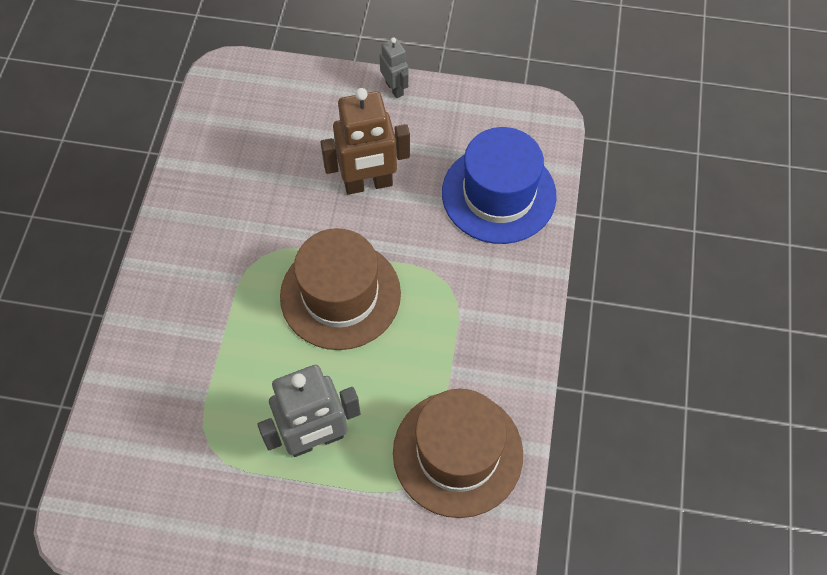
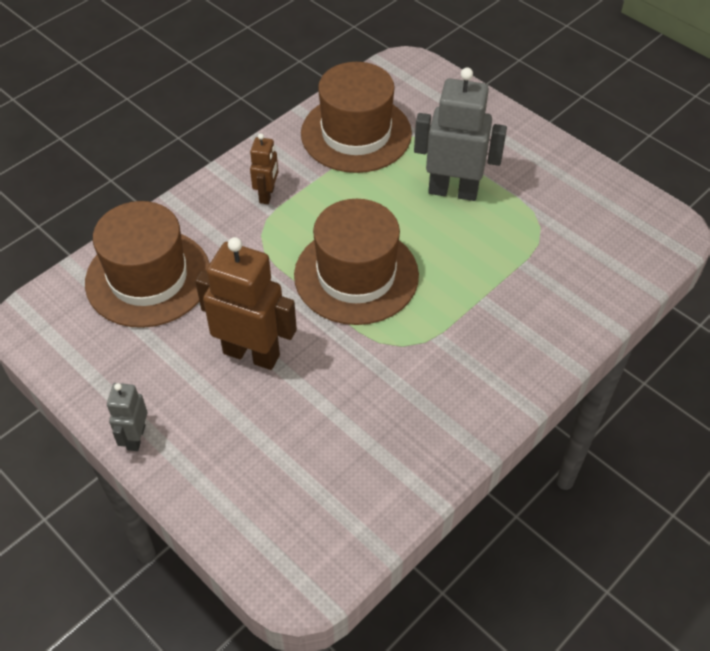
camera: 145 degrees left, 10 degrees down
(478, 327) = (267, 195): none -> brown robot
(498, 194) = (148, 277): blue hat -> brown hat

